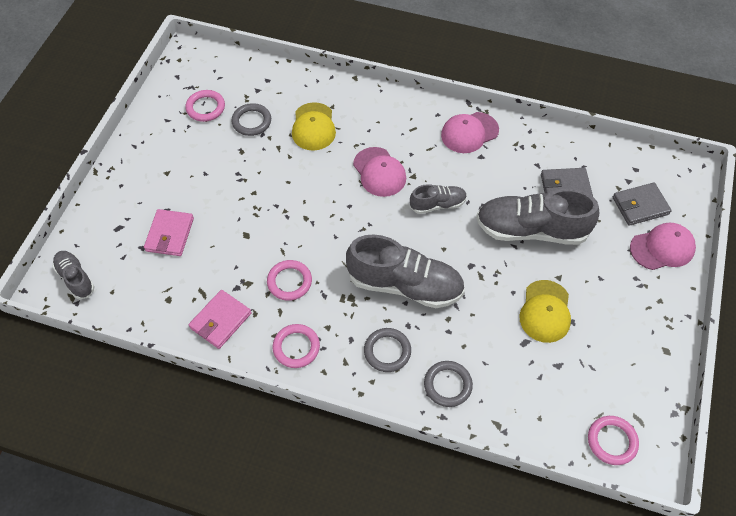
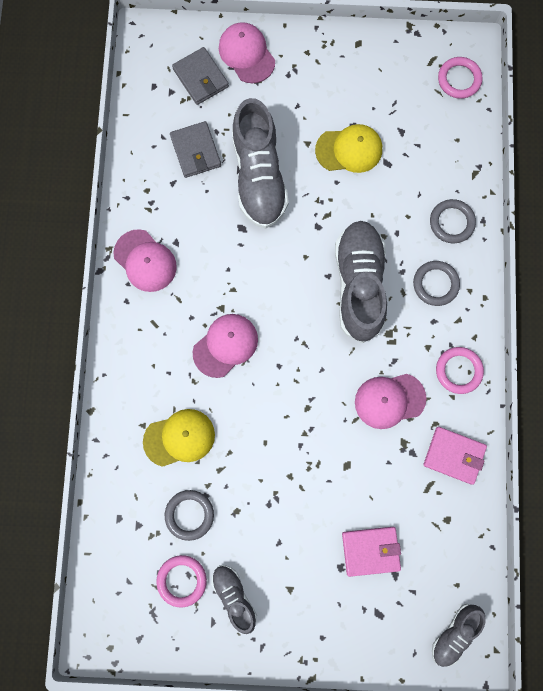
camera: 105 degrees left, 20 degrees up
(289, 282) = (389, 400): pink ring -> pink cap
(437, 204) = (252, 274): grey shoe -> grey shoe (234, 596)

